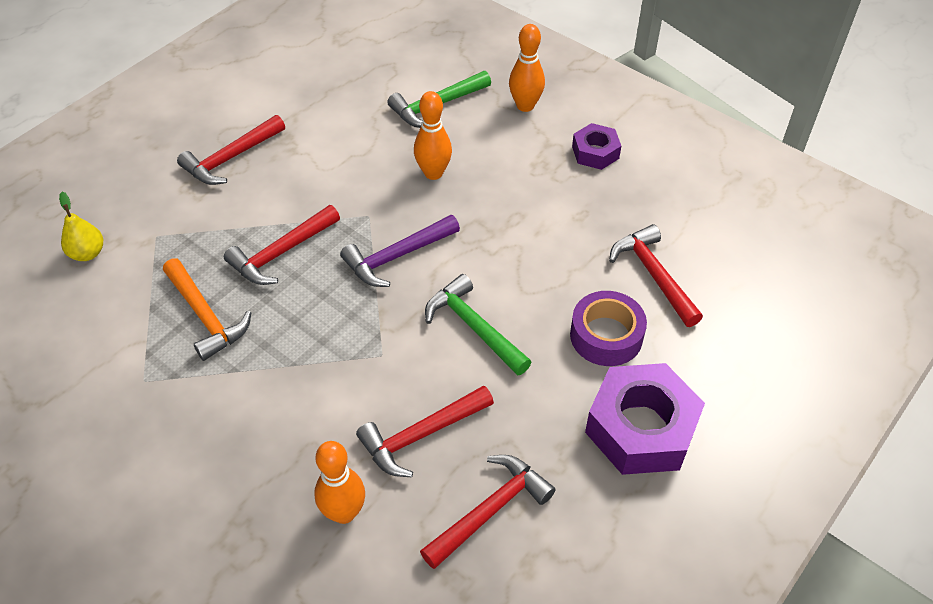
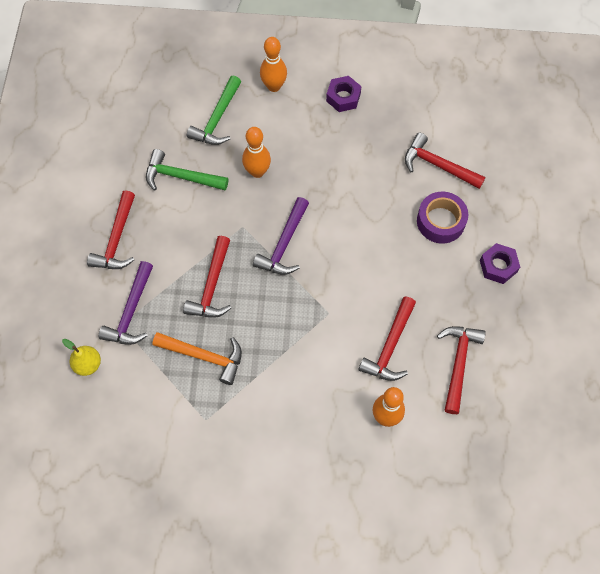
camera: 35 degrees left, 15 degrees up
(177, 230) = (131, 312): none -> purple hammer
(473, 327) = (365, 262): green hammer -> green hammer (181, 177)
(641, 428) = (498, 266): purple nut -> purple nut, size x0.54

